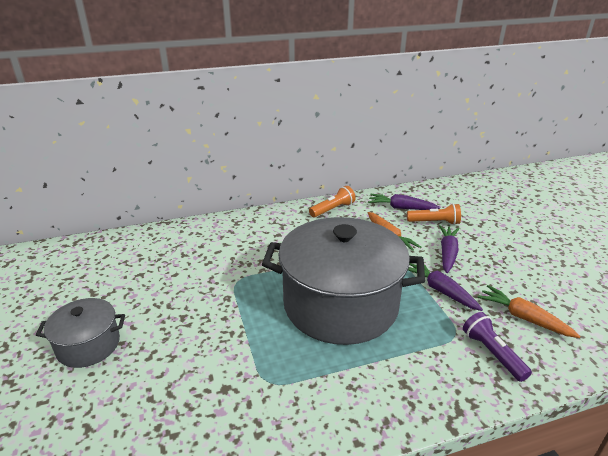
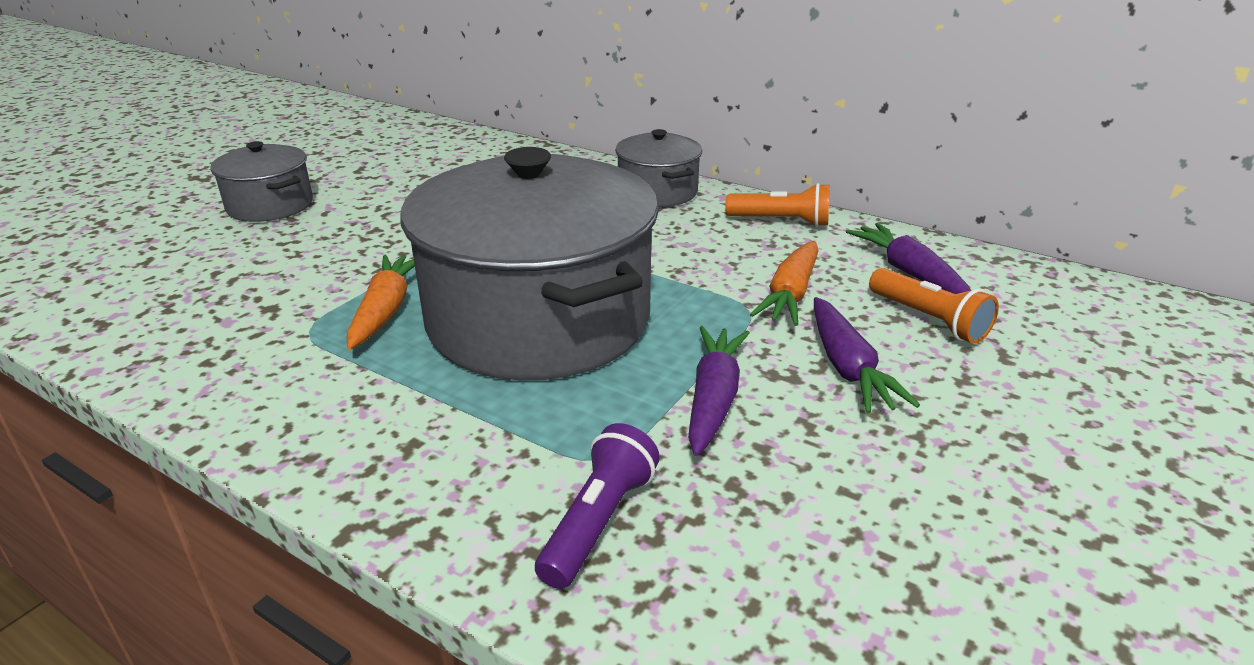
camera: 50 degrees right, 0 degrees up
(267, 221) = (657, 192): none -> grey pot
(447, 253) = (848, 368): purple carrot -> purple carrot turned 105 degrees clockwise
(523, 318) = (772, 533): orange carrot -> orange carrot (385, 310)

